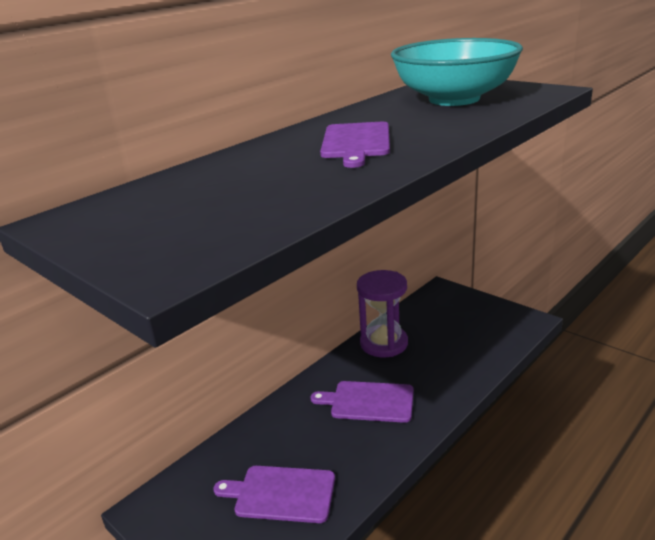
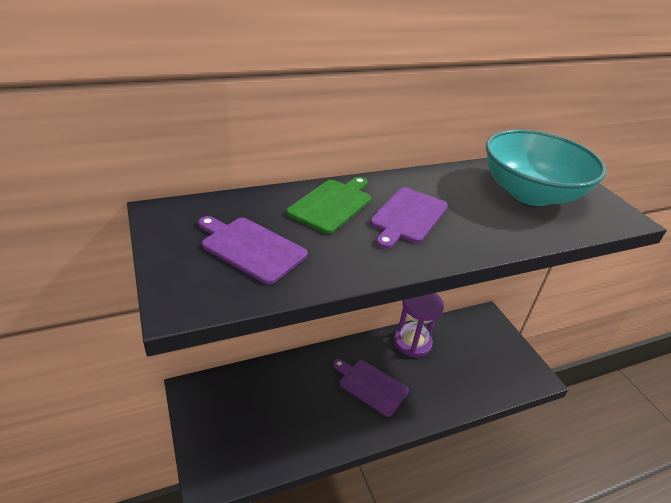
camera: 20 degrees right, 10 degrees up
(265, 157) = (332, 204): none -> green cutting board
(281, 493) = (272, 425): purple cutting board -> purple cutting board (251, 248)

